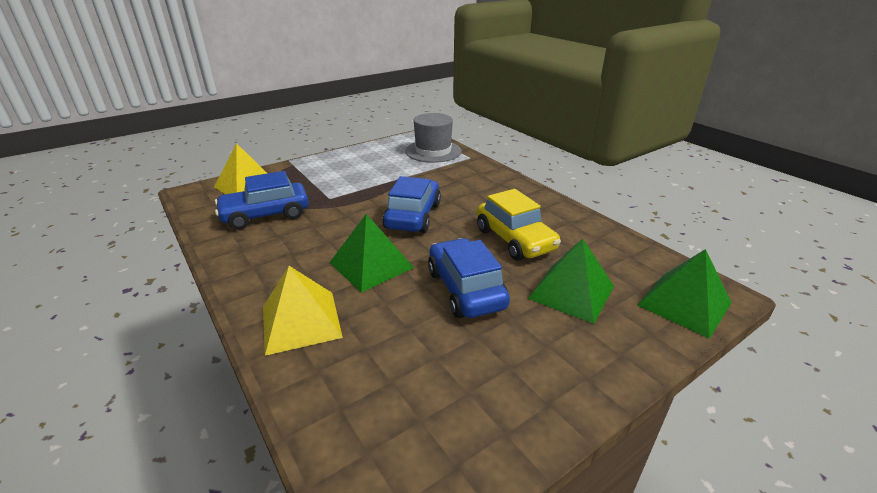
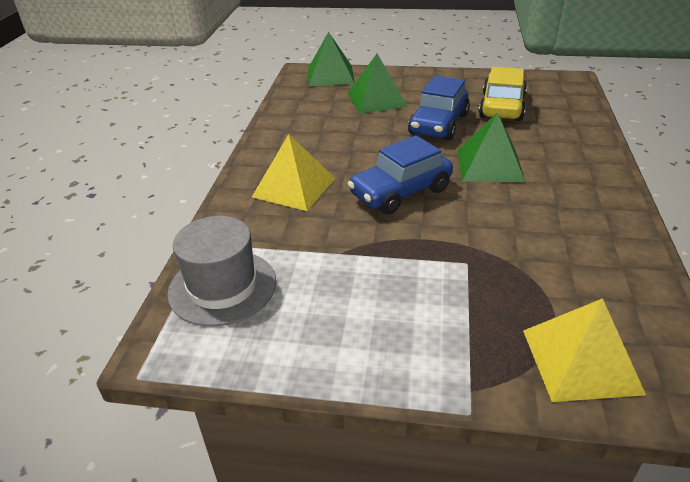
camera: 135 degrees left, 5 degrees up
(266, 215) = (568, 273): blue car -> none
(301, 321) = (573, 150): yellow pyramid -> yellow pyramid (294, 187)
(515, 240) = (351, 136): yellow car -> yellow car (501, 107)

